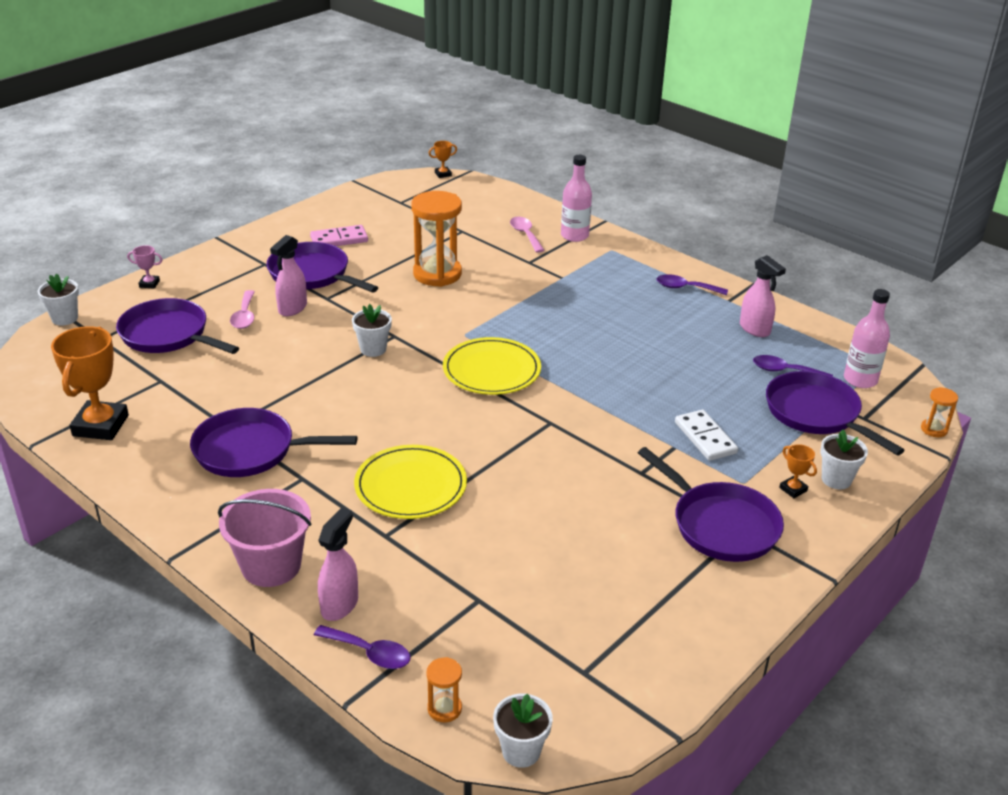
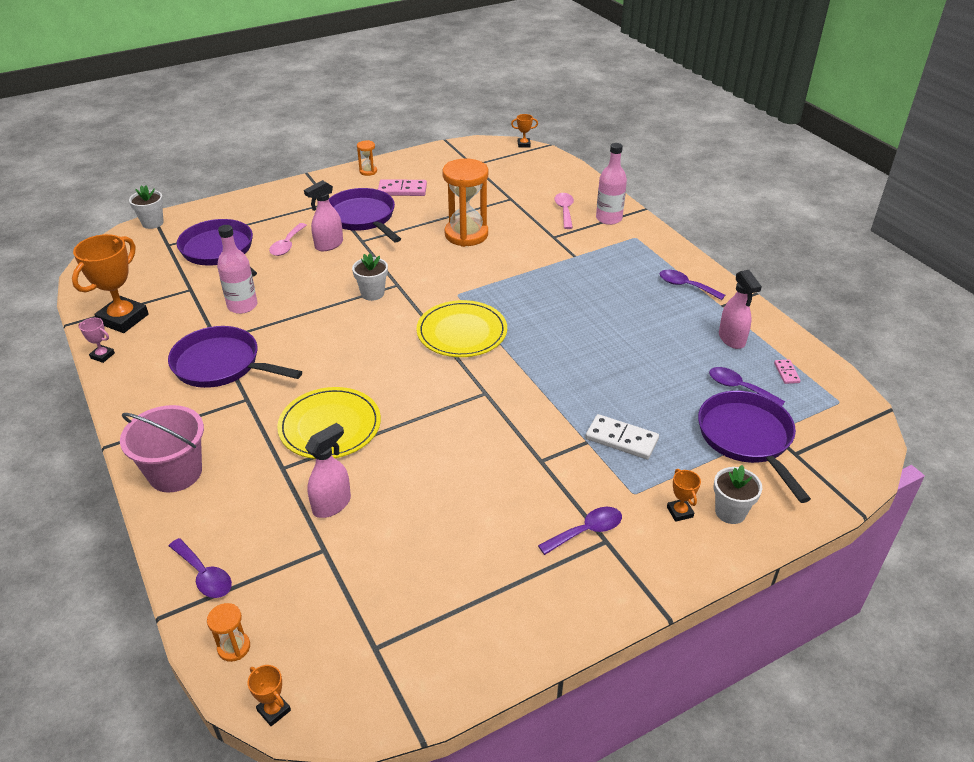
camera: 20 degrees right, 5 degrees up
(149, 284) = (231, 204): pink trophy -> pink trophy (102, 355)
(340, 605) = (207, 523): pink spray bottle -> pink spray bottle (332, 504)
(521, 751) = (274, 710): white flower pot -> orange trophy
(705, 438) = (621, 439): white domino -> white domino turned 60 degrees counterclockwise
(720, 524) = (586, 531): purple pan -> purple spoon
(819, 350) = (786, 373): none -> pink domino
(860, 380) = (813, 412): pink bottle -> pink bottle (242, 306)
(934, 429) = (864, 482): orange hourglass -> orange hourglass (368, 171)

